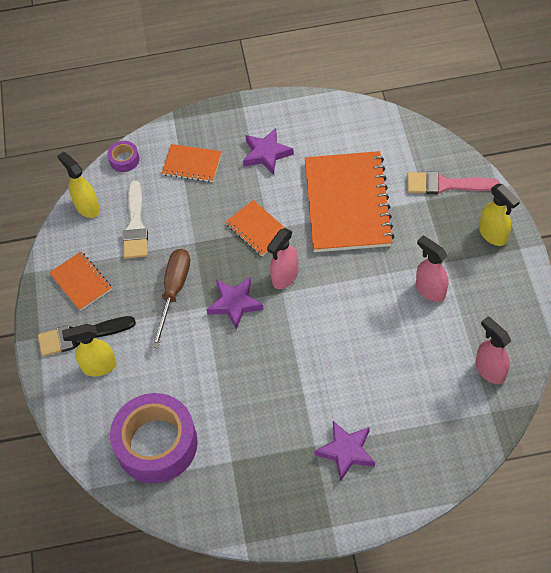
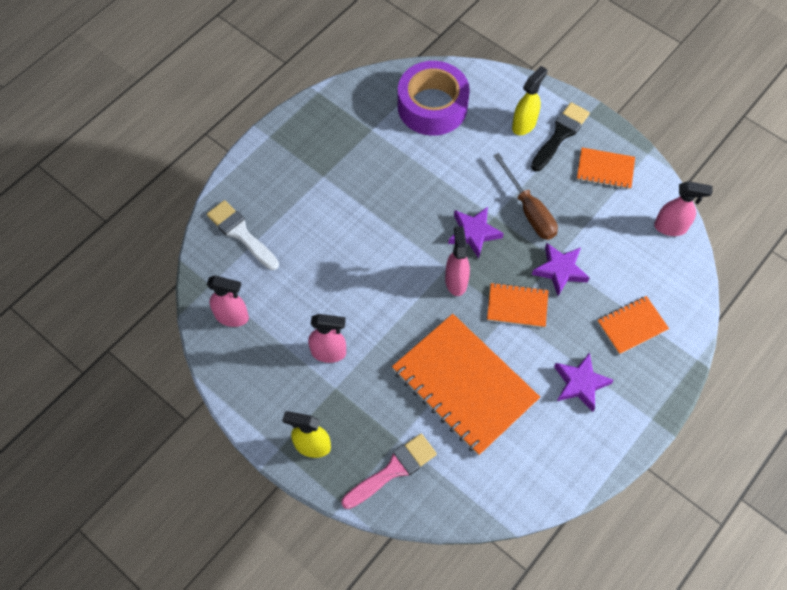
camera: 135 degrees right, 5 degrees up
(87, 207) = (670, 227): yellow spray bottle -> pink spray bottle
(124, 160) = (691, 289): purple tape -> none
(135, 225) = (616, 240): white brush -> white brush (241, 233)
(346, 451) = (297, 186): purple star -> purple star (560, 270)

